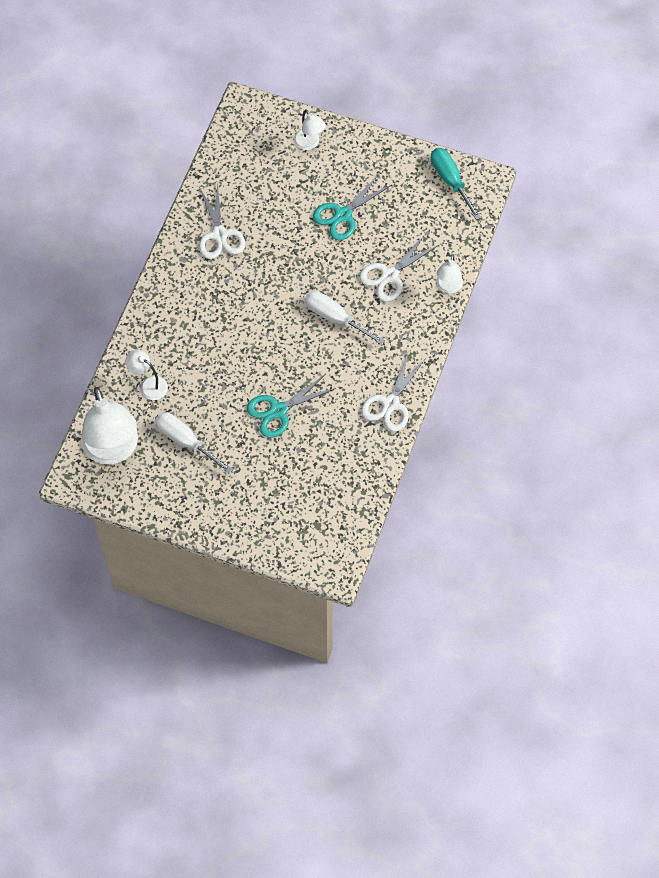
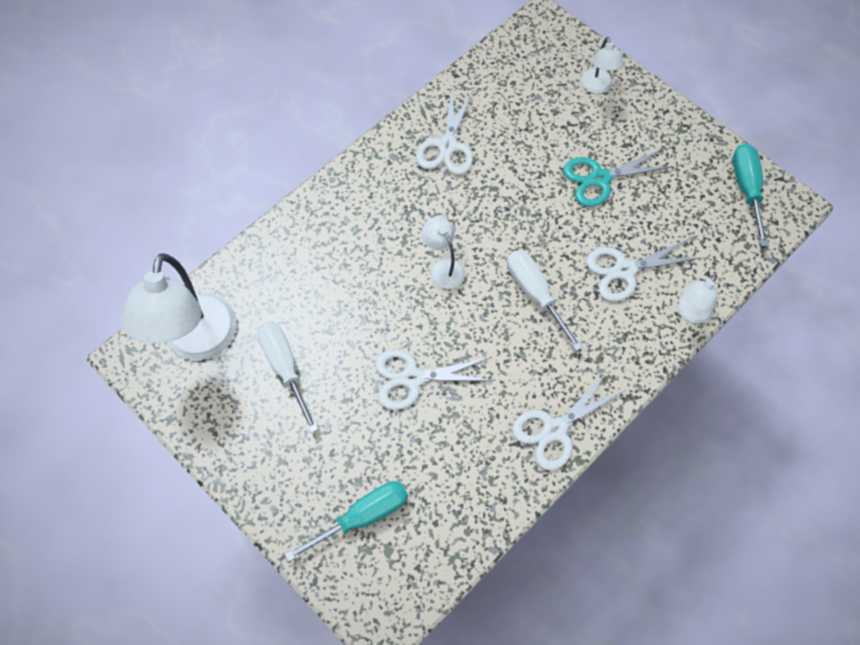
camera: 25 degrees right, 0 degrees up
(149, 385) = (279, 282): white lamp -> white lamp (443, 268)
(278, 411) = (412, 378): turquoise scissors -> white scissors
(290, 512) = (362, 517): none -> turquoise screwdriver

